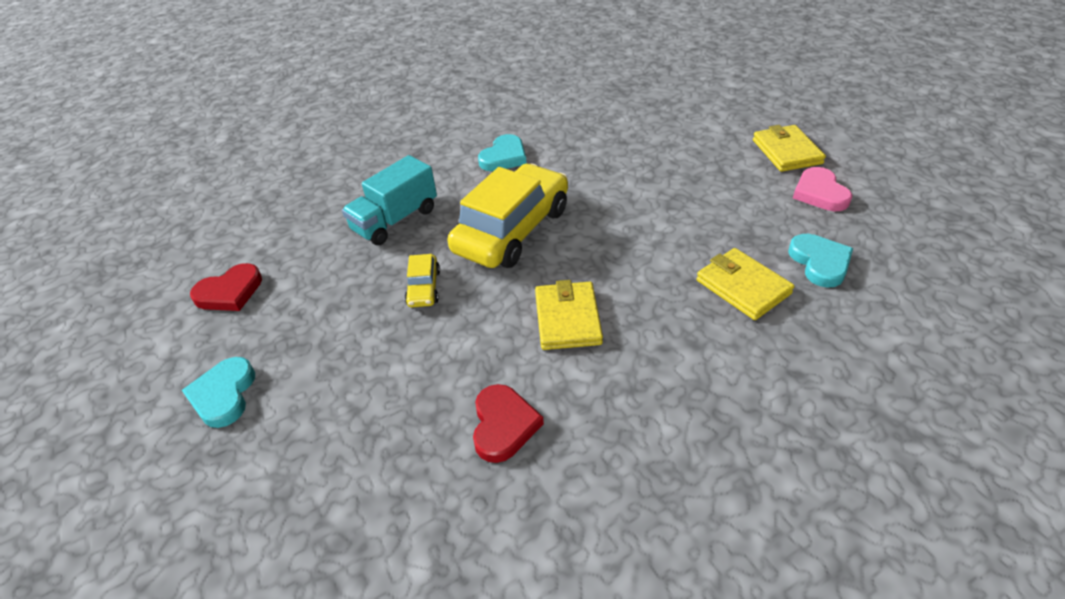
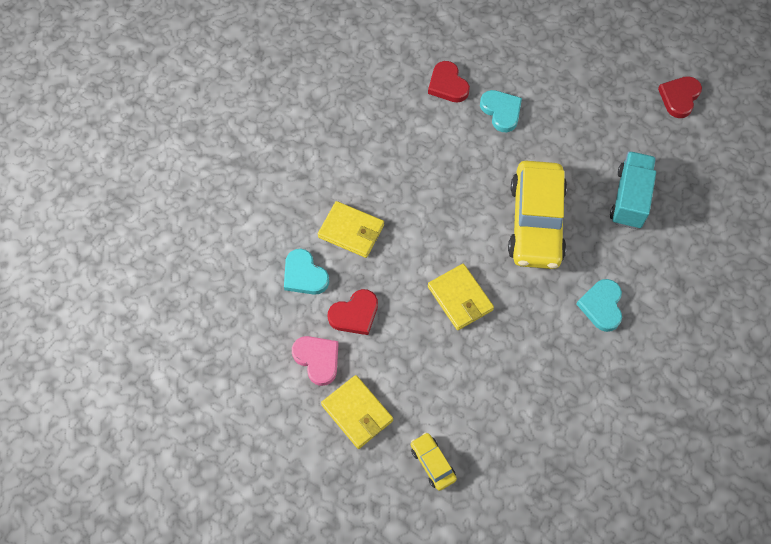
camera: 150 degrees right, 20 degrees up
(223, 395) = (608, 42): turquoise heart -> turquoise heart (501, 111)
(424, 288) = (558, 149): yellow car -> yellow car (432, 463)
(567, 319) = (451, 162): yellow wallet -> yellow wallet (460, 298)
(765, 214) = (355, 314): none -> red heart

